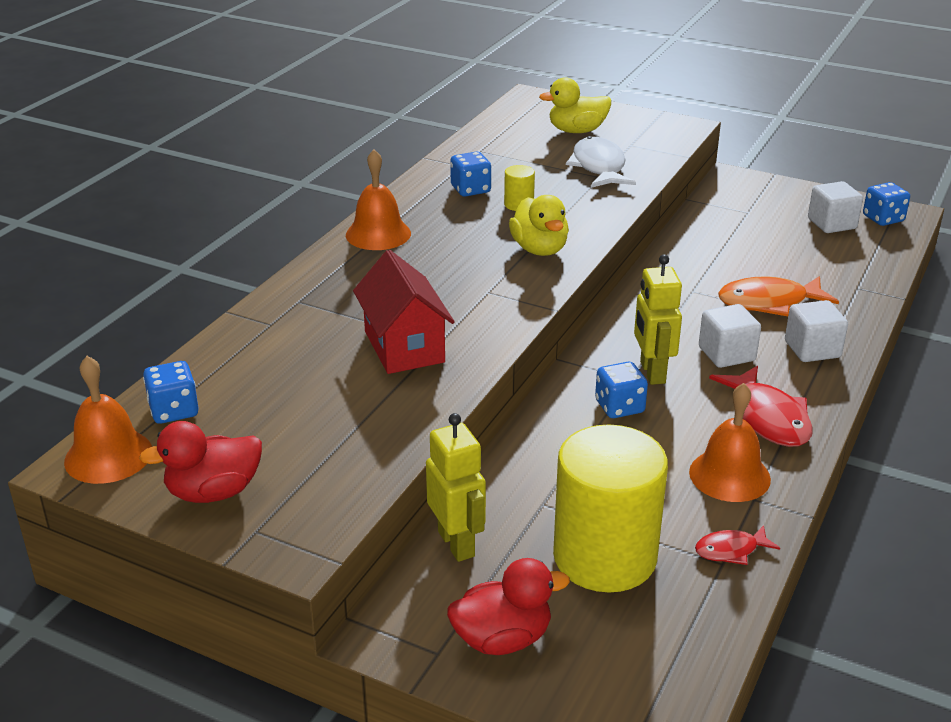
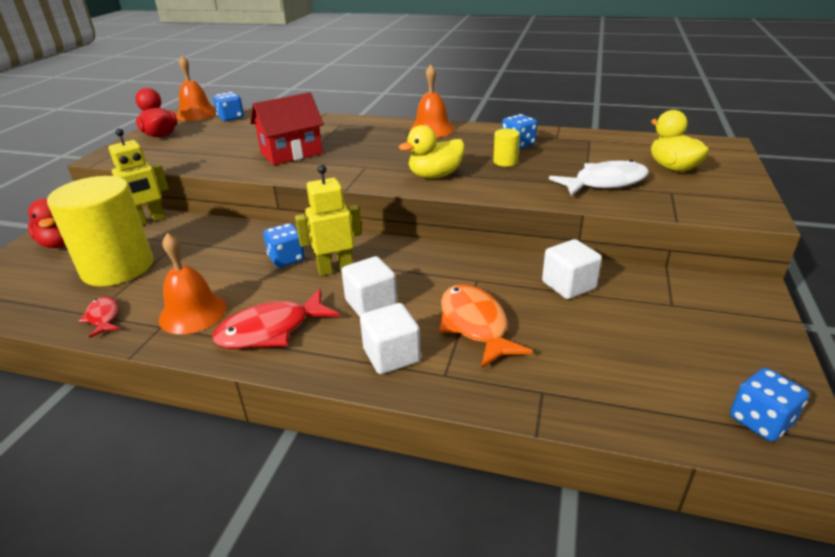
camera: 80 degrees right, 0 degrees up
(831, 224) = (699, 370): white cube -> white cube (568, 285)

